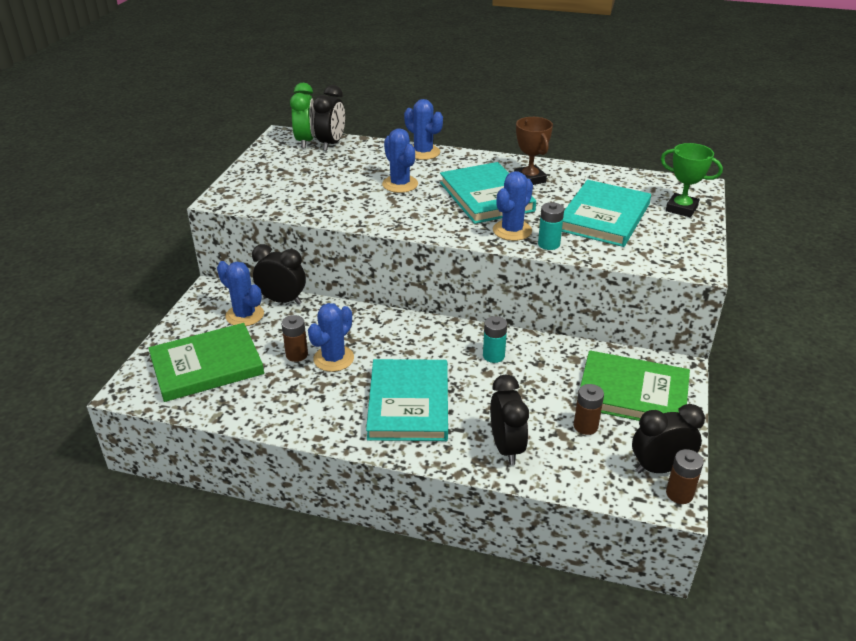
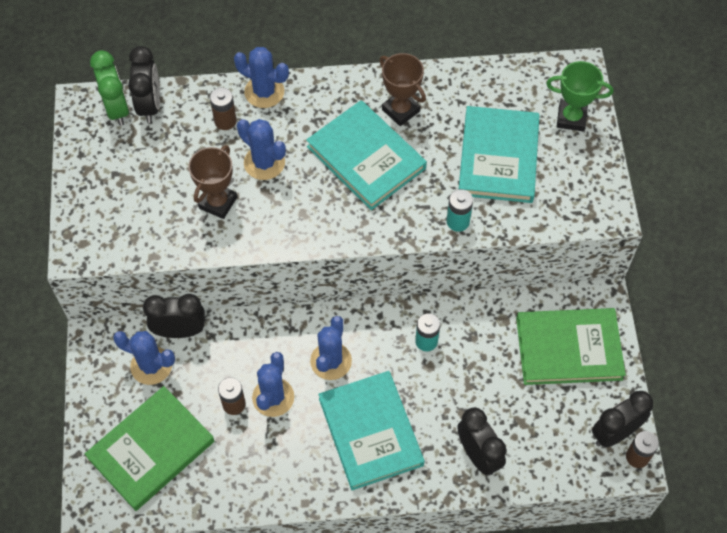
camera: 20 degrees left, 25 degrees up
(348, 196) = (218, 203): none -> brown trophy
(512, 230) = (414, 210): blue cactus -> blue cactus (331, 361)
(585, 426) = (539, 405): brown battery -> brown battery (225, 121)

